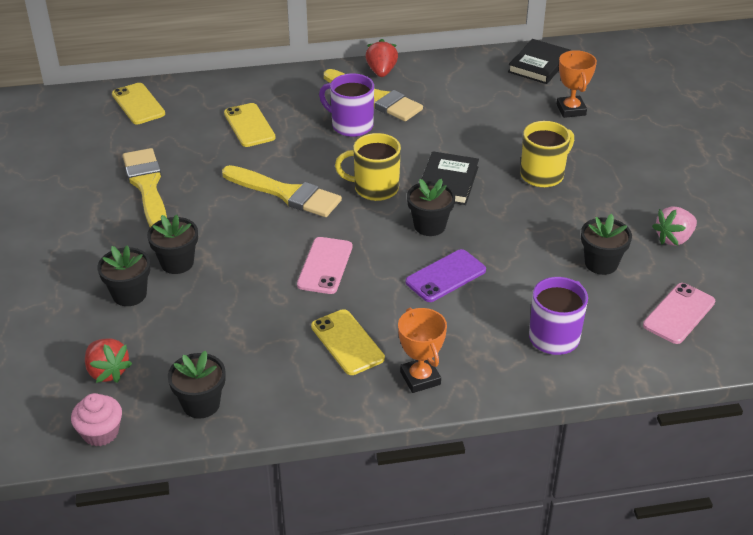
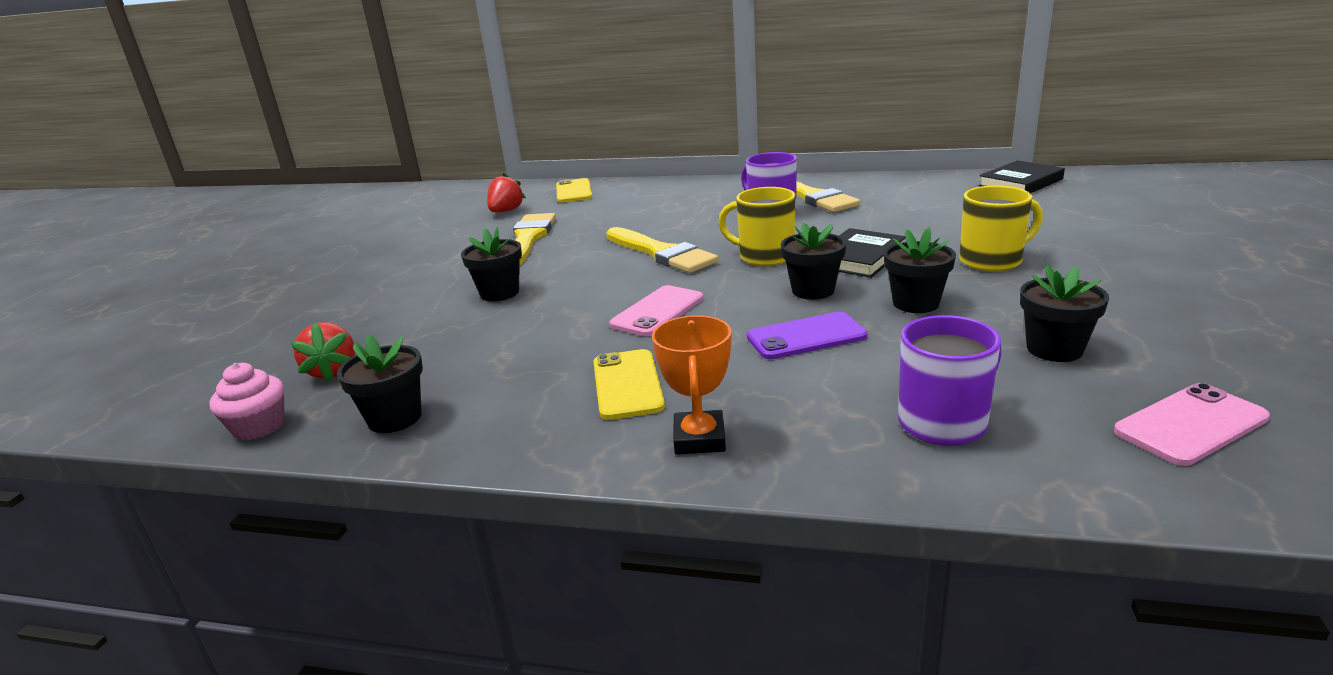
camera: 25 degrees right, 15 degrees down
(129, 294) = (427, 311): black flower pot -> black flower pot (915, 303)
(249, 125) = (664, 208): yellow phone -> none
(381, 71) = (829, 181): red strawberry -> red strawberry (506, 211)
(571, 110) = (1052, 214): orange trophy -> none
(674, 238) = (1191, 335): pink strawberry -> none

